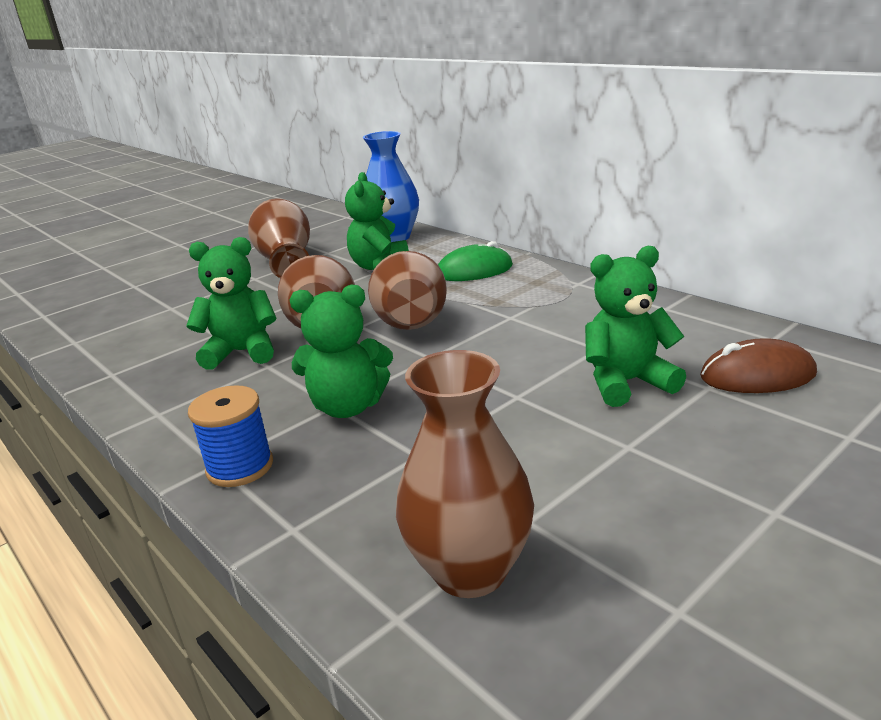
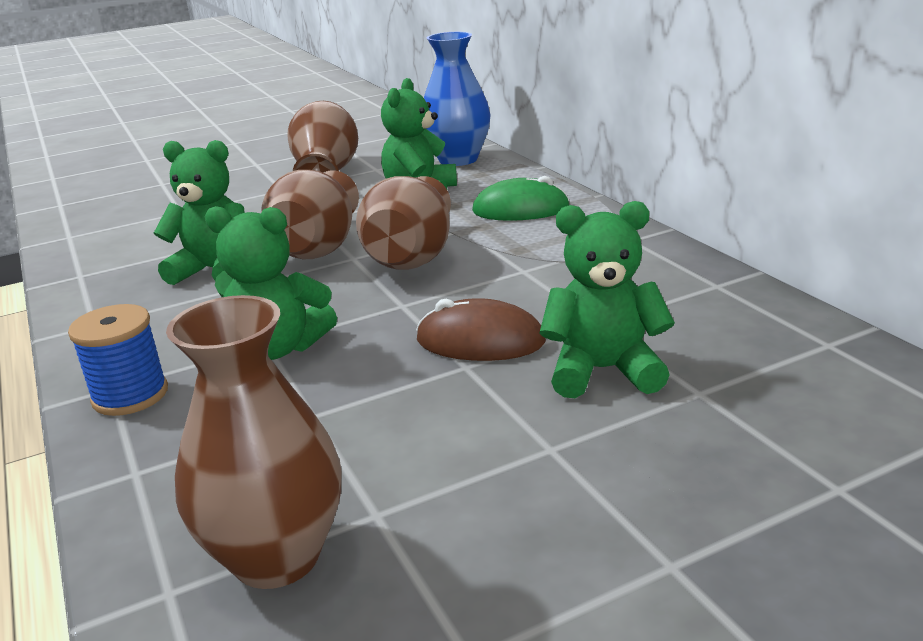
camera: 15 degrees right, 0 degrees up
(757, 375) = (773, 388): brown mouse -> brown mouse (480, 341)

